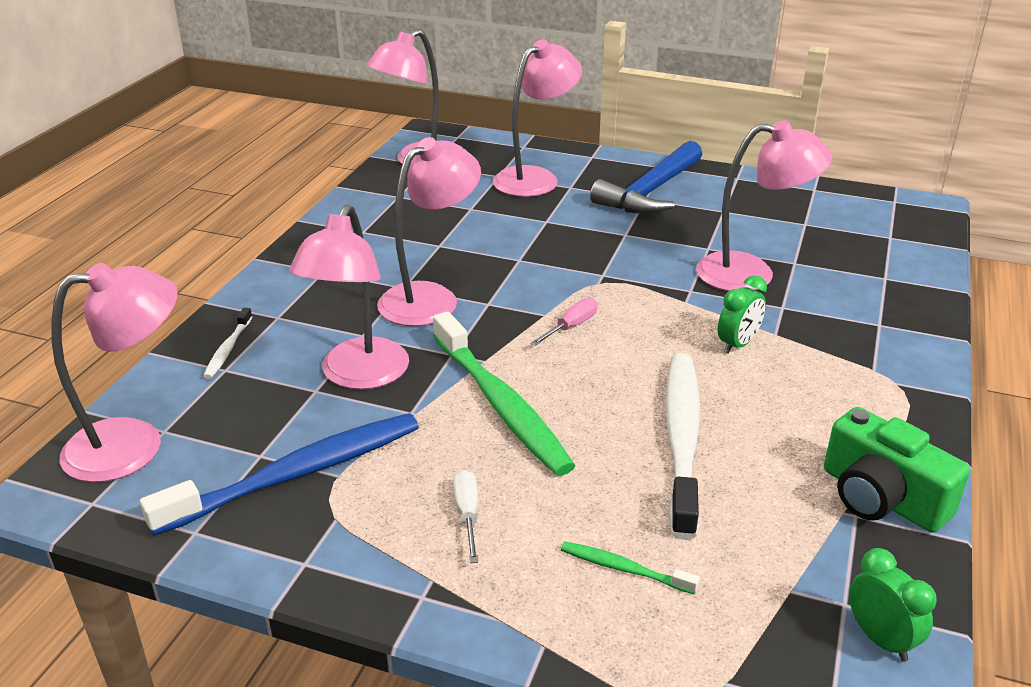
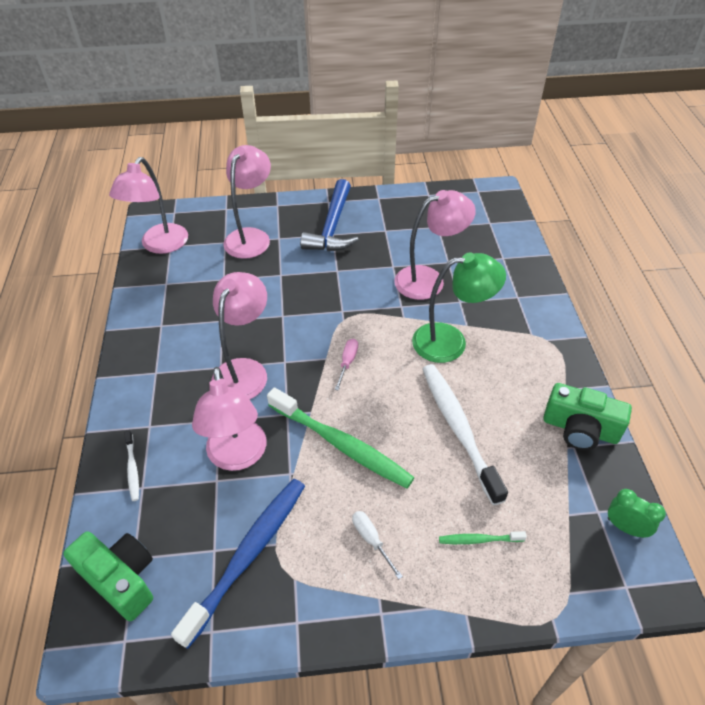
camera: 25 degrees left, 15 degrees up
(134, 444) = (121, 579): pink lamp -> green camera
(738, 344) = (450, 341): green clock -> green lamp

